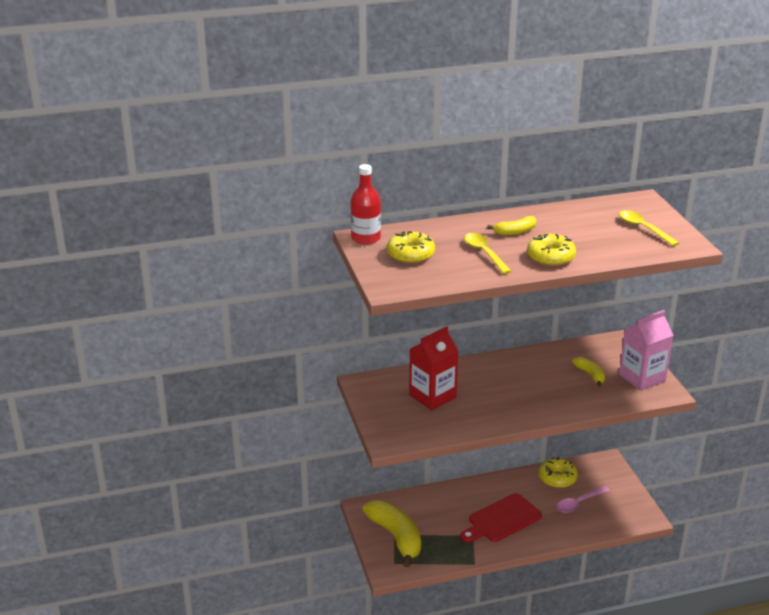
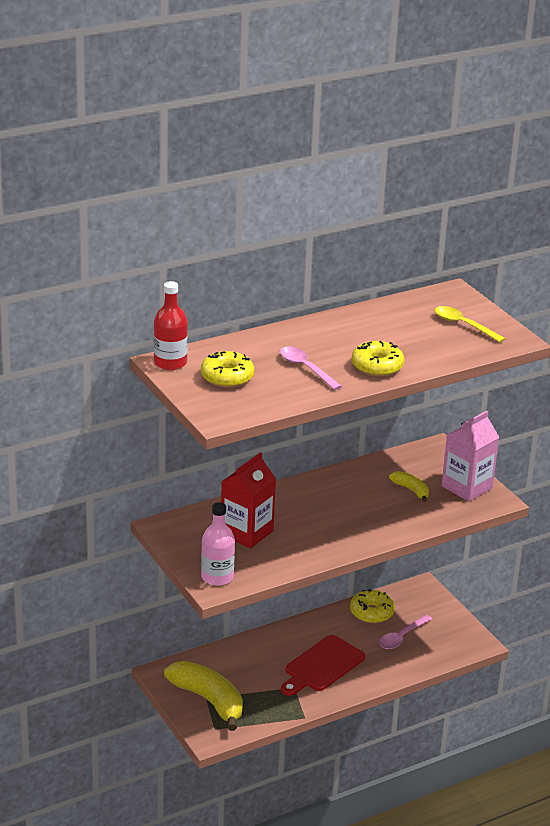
camera: 15 degrees left, 0 degrees up
(394, 432) = (217, 577): none -> pink bottle
(484, 253) = (305, 368): yellow spoon -> pink spoon
(515, 232) = (330, 341): yellow banana -> none

